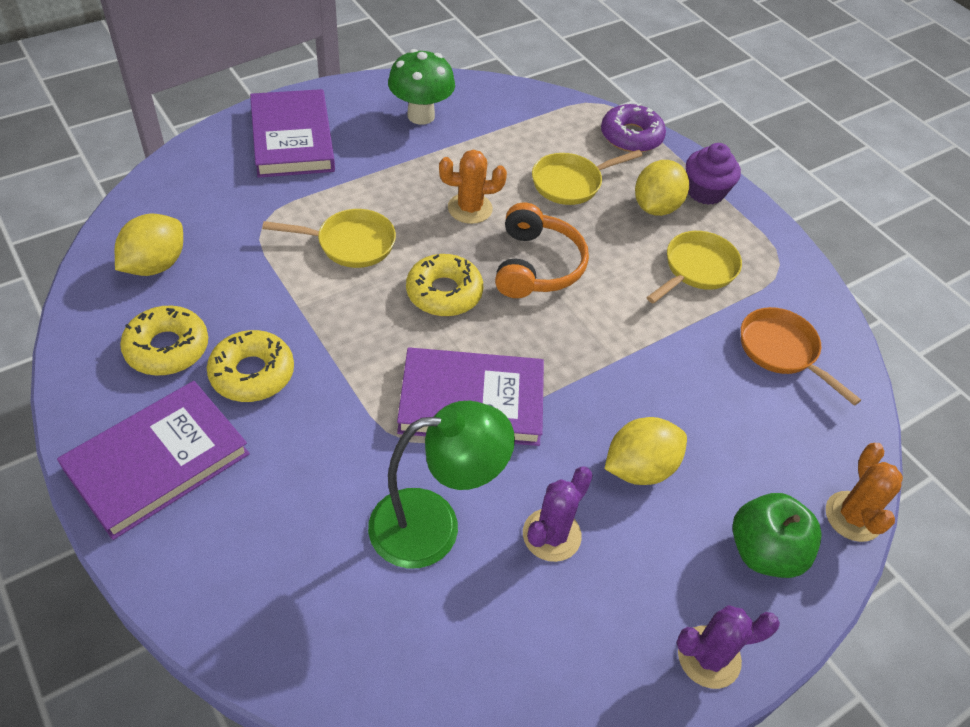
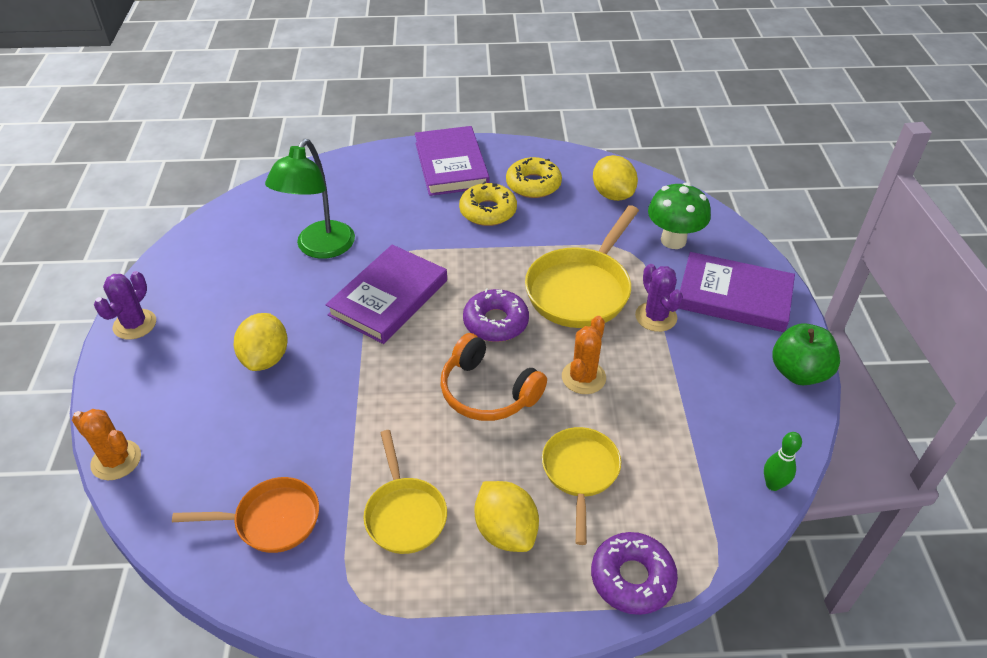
camera: 125 degrees right, 5 degrees down
(350, 244) = (581, 290): yellow pan -> yellow pan, size x1.60
(421, 116) = (739, 396): green mushroom -> green mushroom (673, 240)
(444, 293) = (496, 322): yellow donut -> purple donut
(496, 88) = (773, 484): none -> green bowling pin
(551, 535) = (266, 293): purple cactus -> purple cactus (656, 317)
(705, 191) = (502, 599): purple cupcake -> none
(764, 552) = (152, 390): green apple -> green apple (798, 372)

